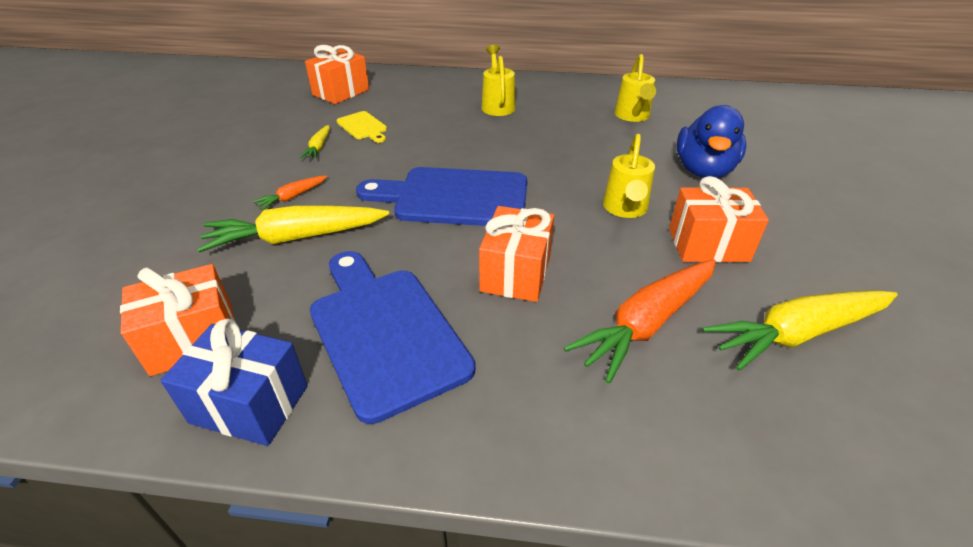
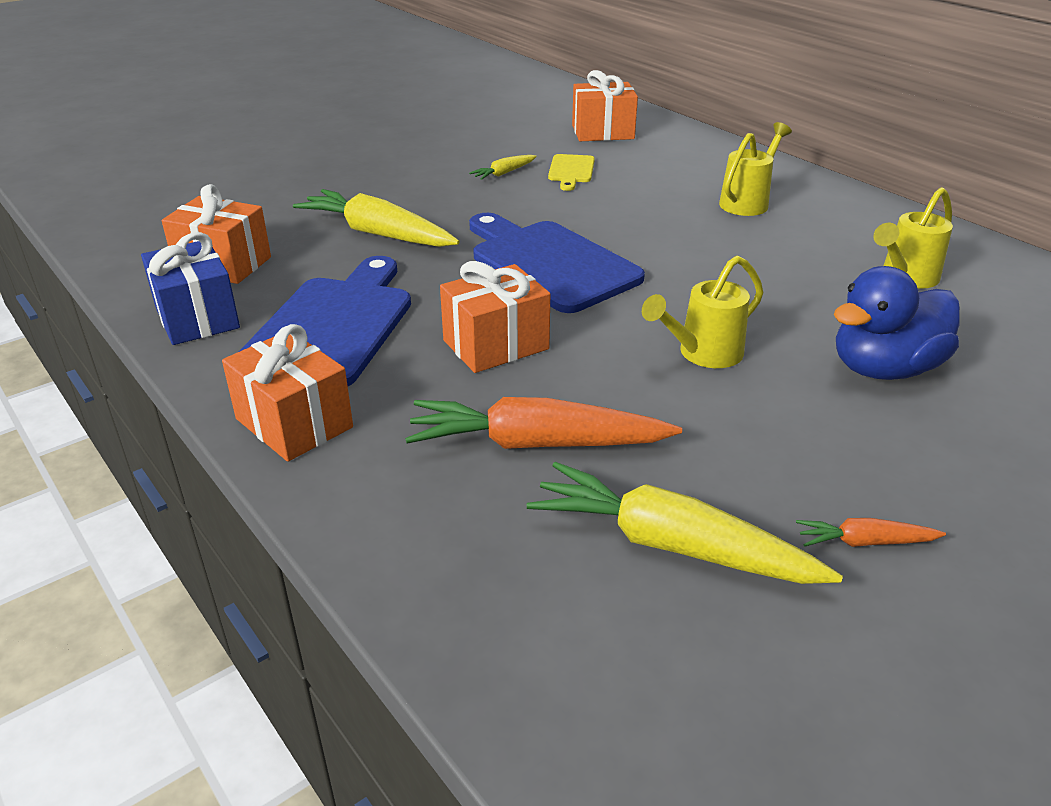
camera: 45 degrees right, 5 degrees down
(292, 197) = (422, 203): orange carrot -> orange carrot (864, 542)
(708, 245) = (734, 429): orange gift -> orange gift (294, 423)

